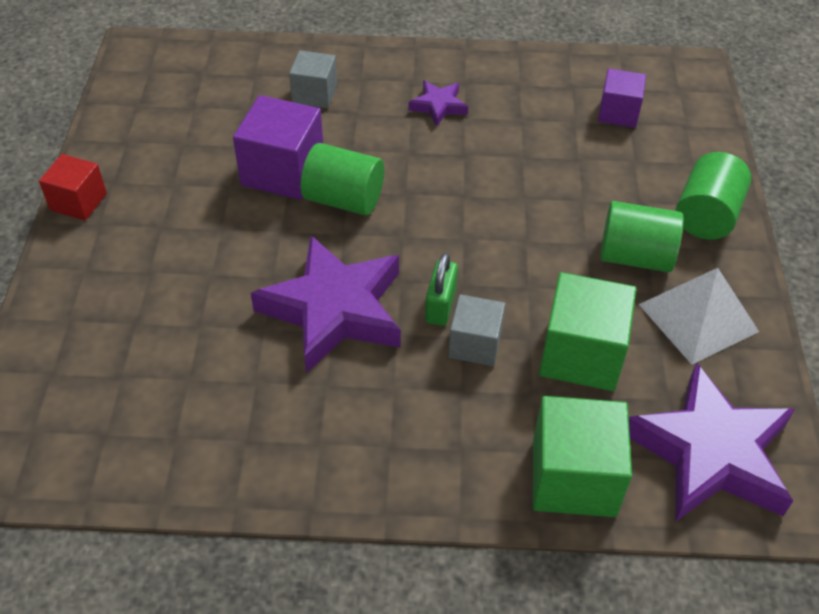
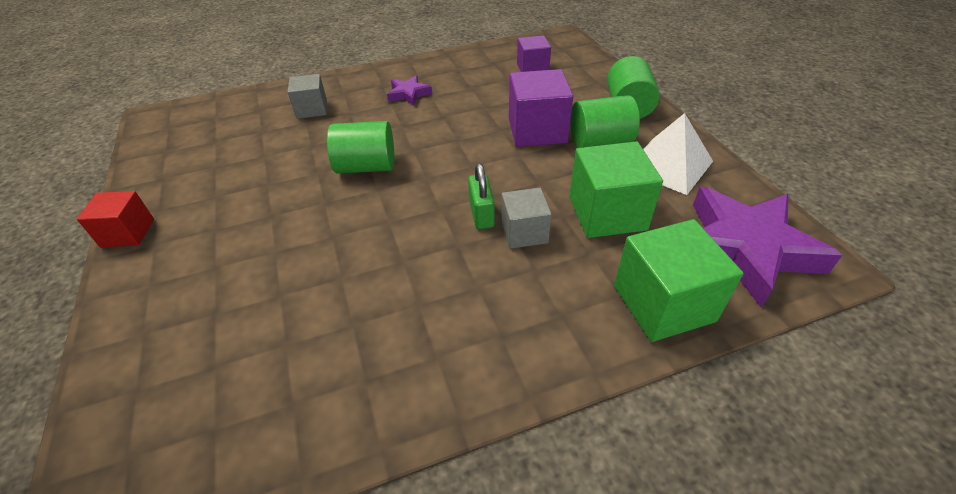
camera: 20 degrees left, 5 degrees down
(283, 171) = (308, 162): purple cube -> purple cube (537, 130)
(334, 310) = (396, 244): purple star -> none

